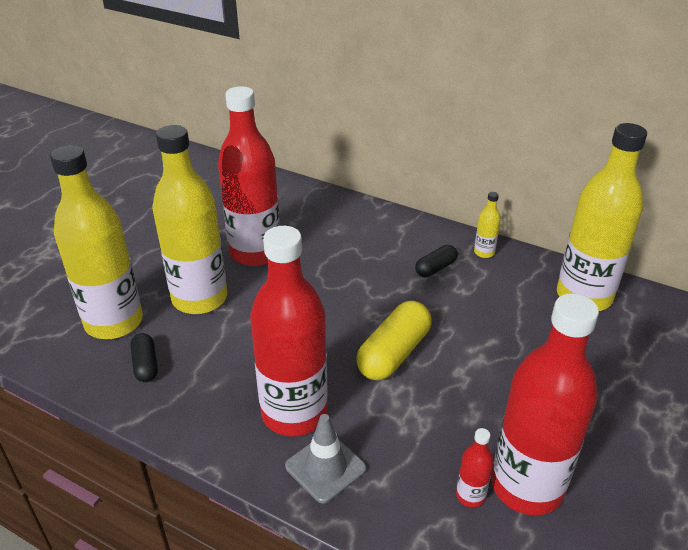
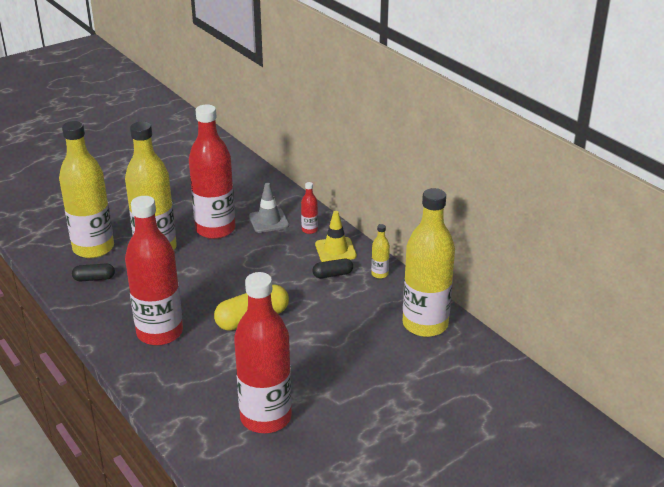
camera: 25 degrees right, 5 degrees down
(146, 365) = (94, 278): black capsule -> black capsule turned 75 degrees clockwise
(325, 467) = (154, 367): grey traffic cone -> grey traffic cone (269, 221)
(413, 239) = (335, 250): none -> yellow traffic cone
(470, 496) = (226, 410): red bottle -> red bottle (309, 230)

